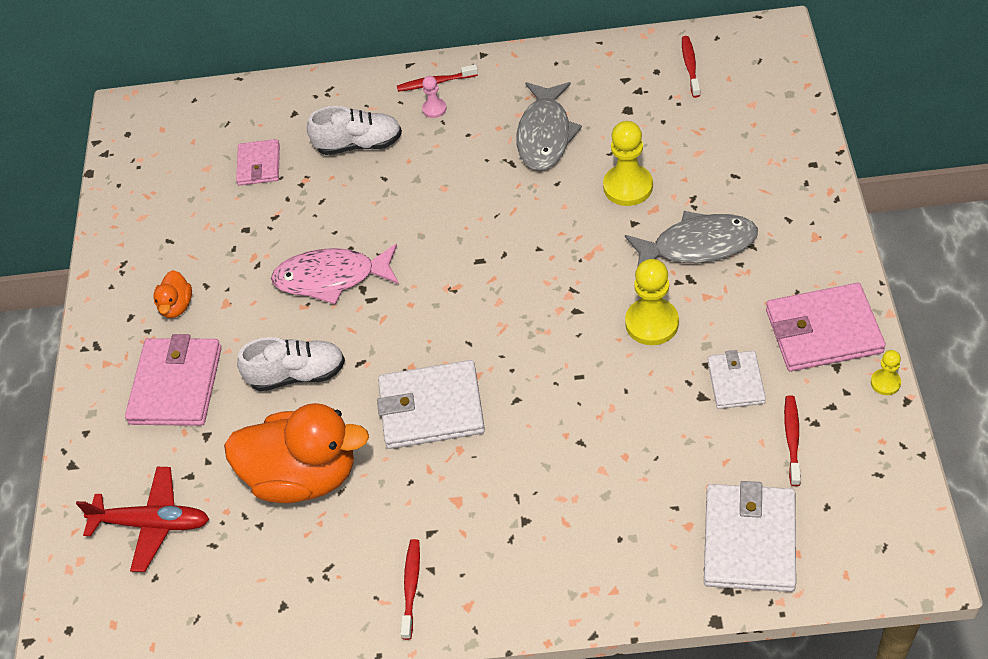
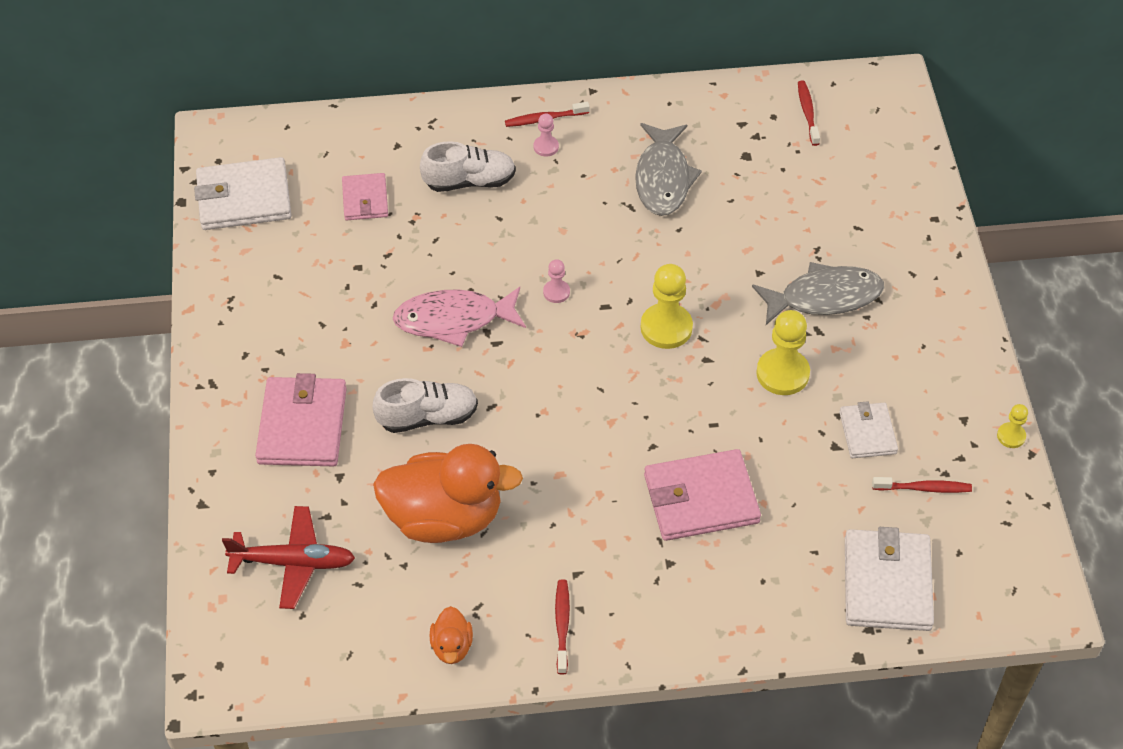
camera: 10 degrees left, 0 degrees up
(176, 306) = (293, 344): orange duck -> orange duck (452, 646)
(431, 408) = (568, 453): white wallet -> white wallet (244, 198)
(433, 248) = (556, 292): none -> pink pawn
(628, 187) = (751, 235): yellow pawn -> yellow pawn (666, 328)
(792, 439) = (924, 488): red toothbrush -> red toothbrush turned 90 degrees clockwise
(823, 331) = (950, 385): pink wallet -> pink wallet (701, 499)

